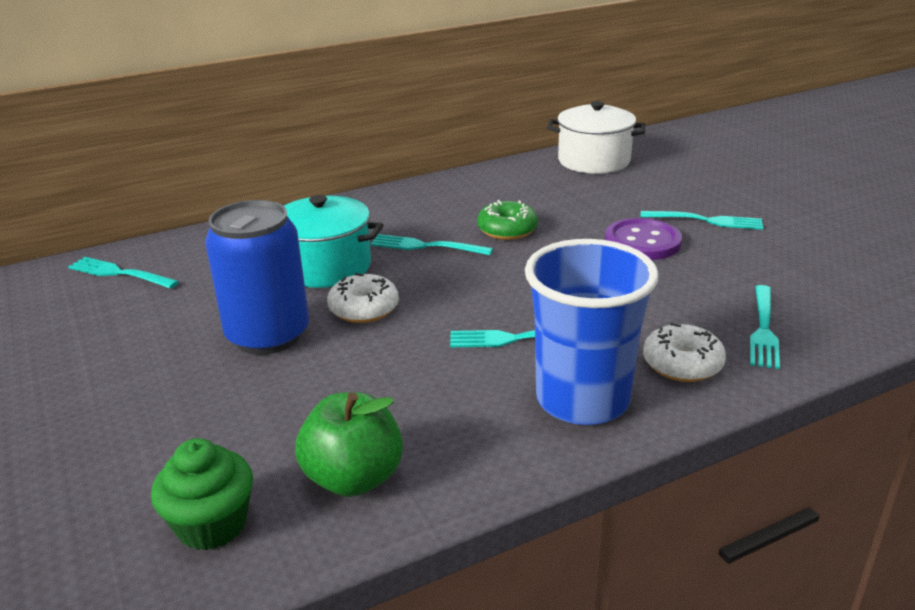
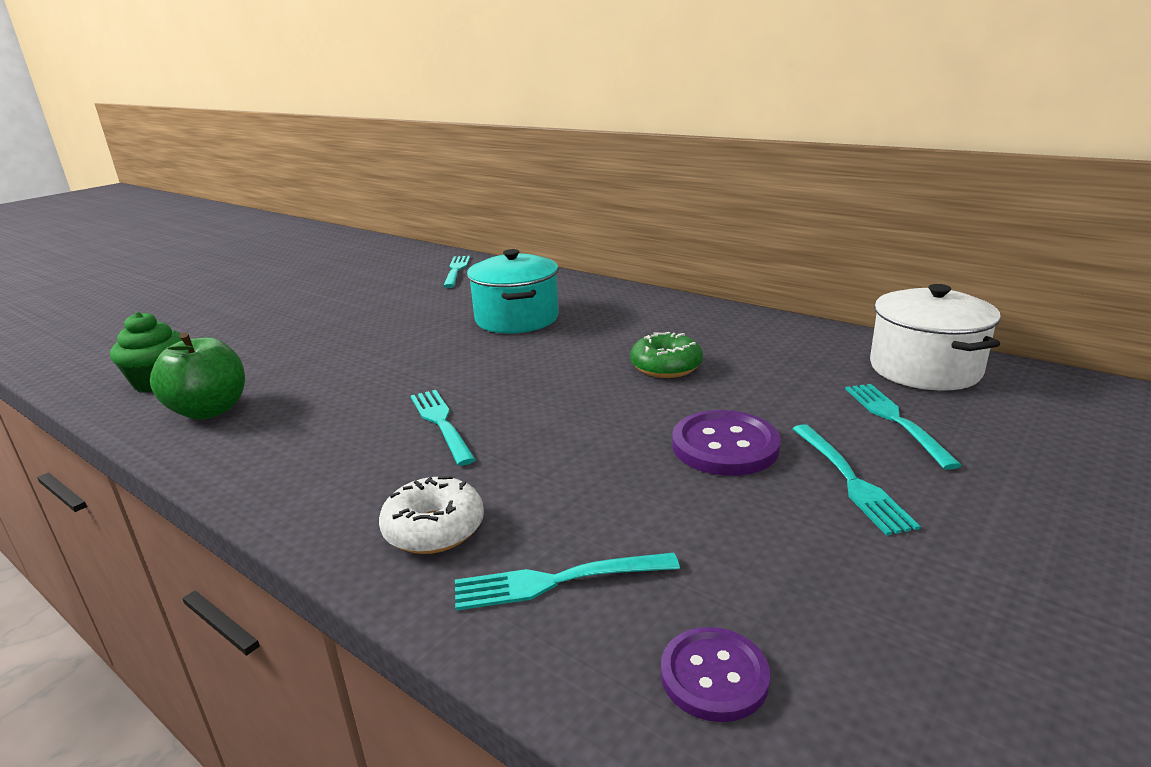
camera: 65 degrees right, 5 degrees down
(268, 335) = (396, 331): blue can -> none
(364, 309) = (456, 350): white donut -> none
(426, 246) = (590, 342): turquoise fork -> turquoise fork (895, 420)
(582, 400) = (340, 481): blue cup -> none
(857, 303) = (714, 676): none -> purple button

